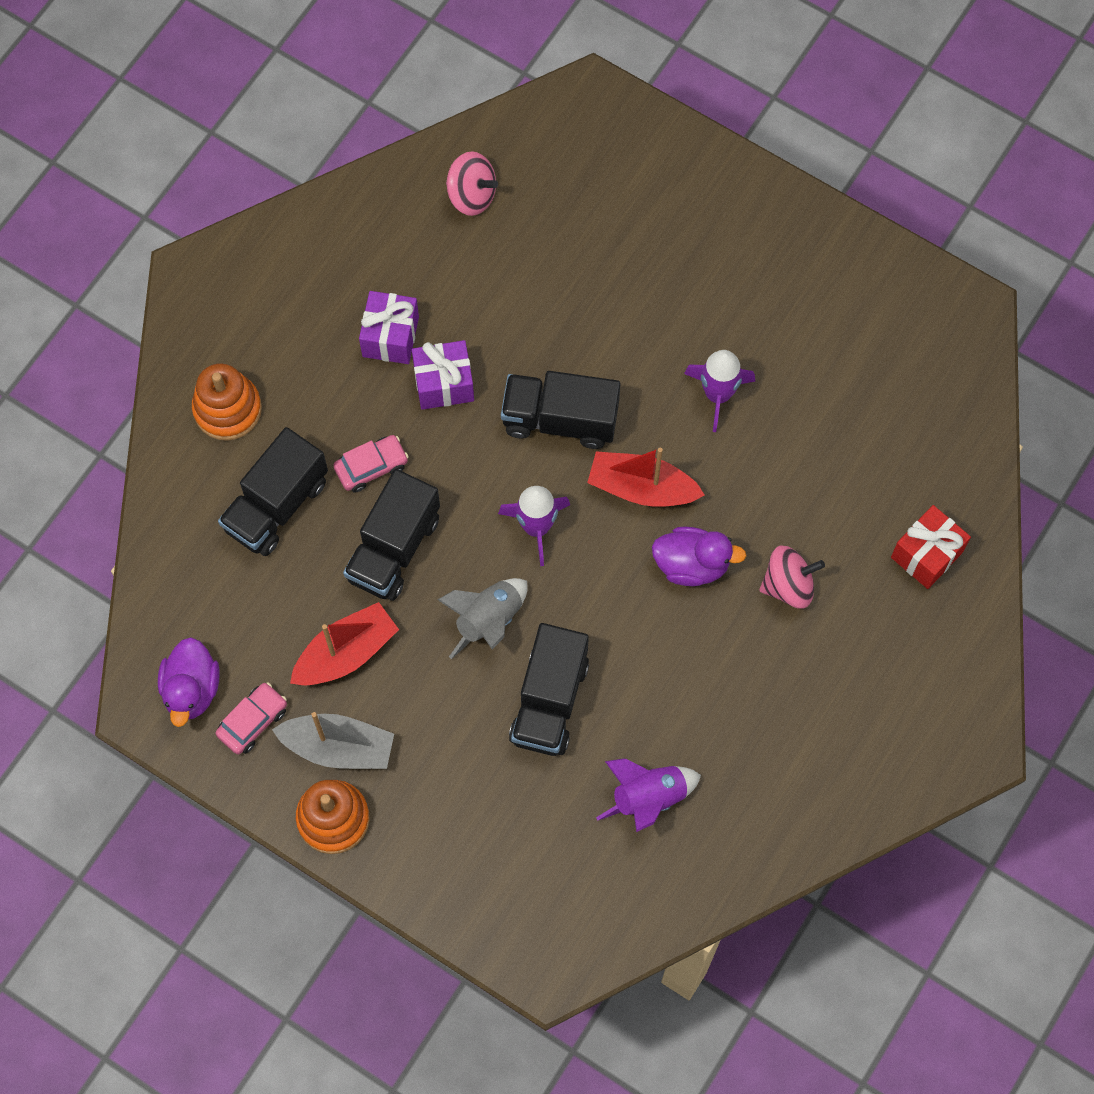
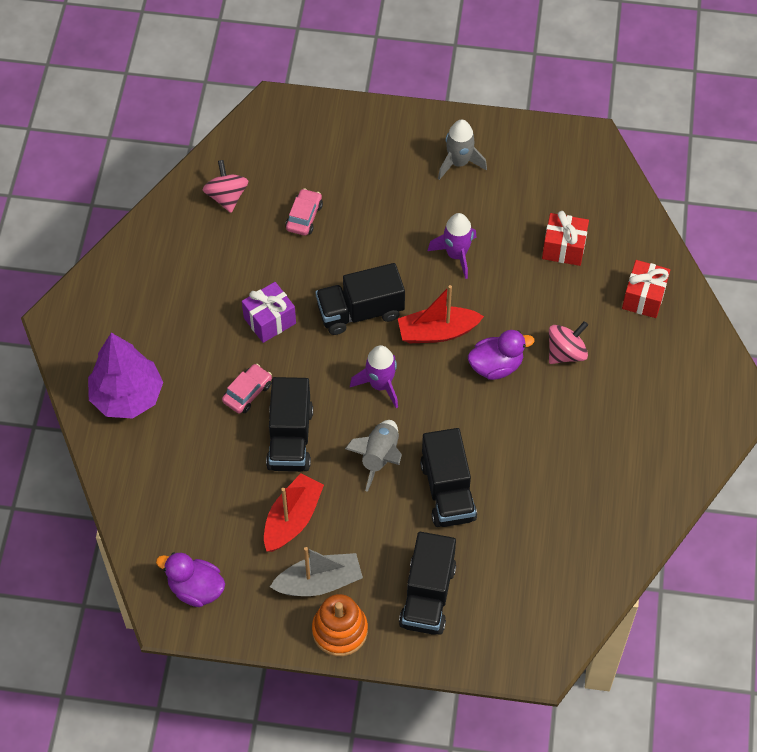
camera: 25 degrees left, 10 degrees down
(191, 689) = (196, 589): purple duck -> purple duck turned 135 degrees clockwise
(227, 409) = (127, 396): orange stacking toy -> purple tree
(253, 721) = (250, 591): pink car -> pink car (304, 217)
(276, 505) = (194, 444): black truck -> black truck (427, 595)
(390, 337) = (217, 305): purple gift -> none
(471, 195) = (227, 197): pink spinning top -> pink spinning top turned 105 degrees counterclockwise
(648, 798) = (547, 524): purple rocket -> none
(785, 270) = (459, 163): none -> grey rocket
(859, 443) = (563, 248): none -> red gift

